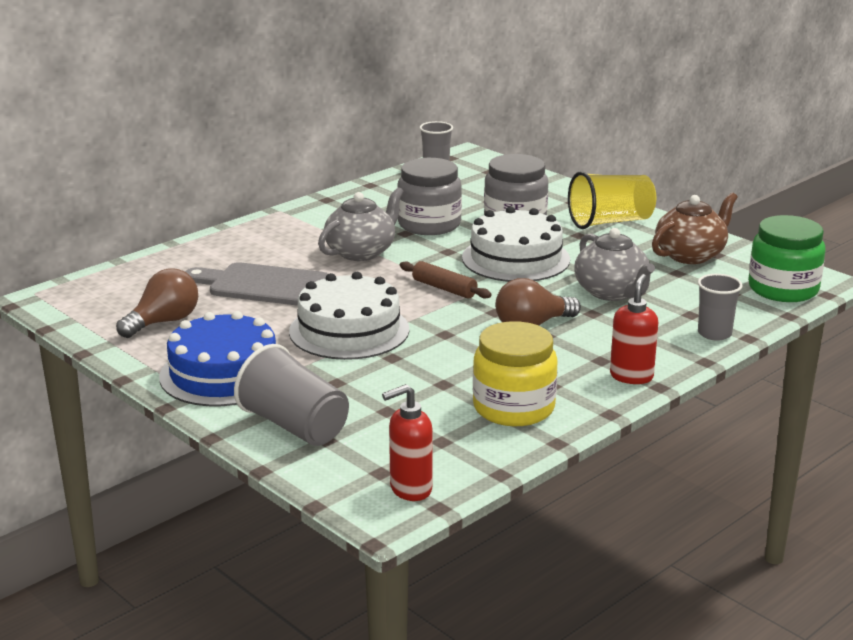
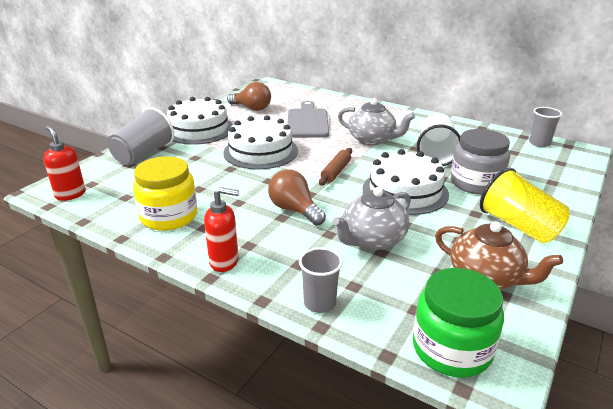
camera: 75 degrees right, 5 degrees up
(223, 374) = (199, 129): blue cake -> white cake
(429, 224) = (435, 154): grey jar -> white cup

